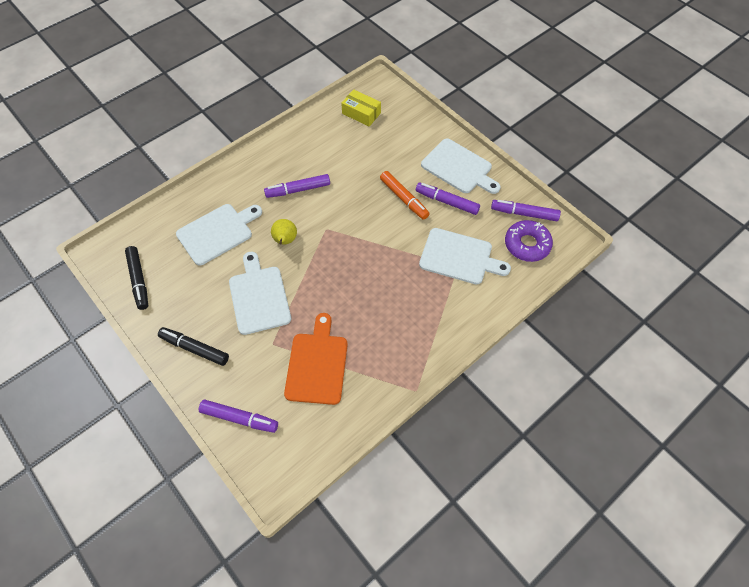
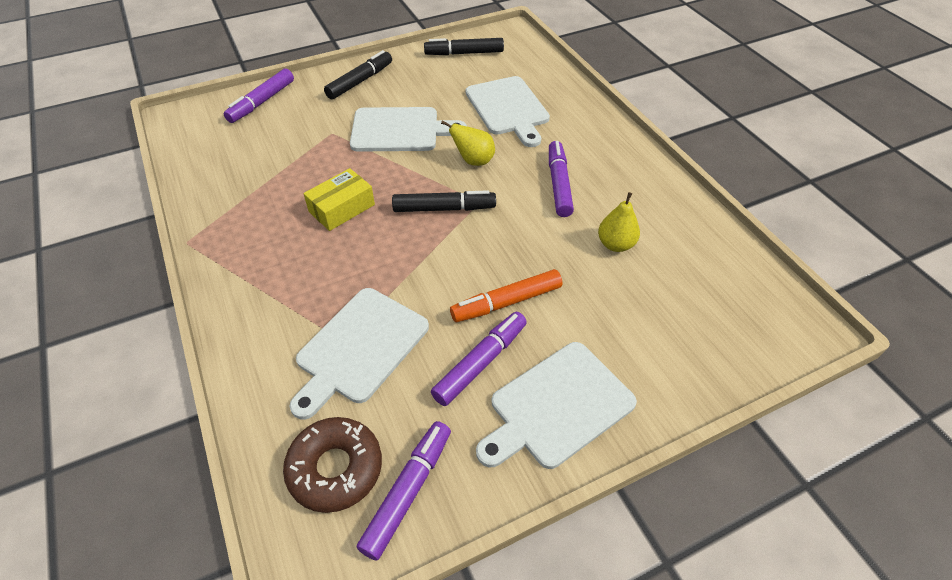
camera: 105 degrees right, 10 degrees down
(317, 364) = (282, 163): orange cutting board -> none
(338, 246) = (444, 208): none -> black marker
(344, 157) = (615, 244): none -> yellow pear
(361, 113) = (718, 286): yellow box -> yellow box (342, 208)
(527, 244) = (335, 468): purple donut -> brown donut

